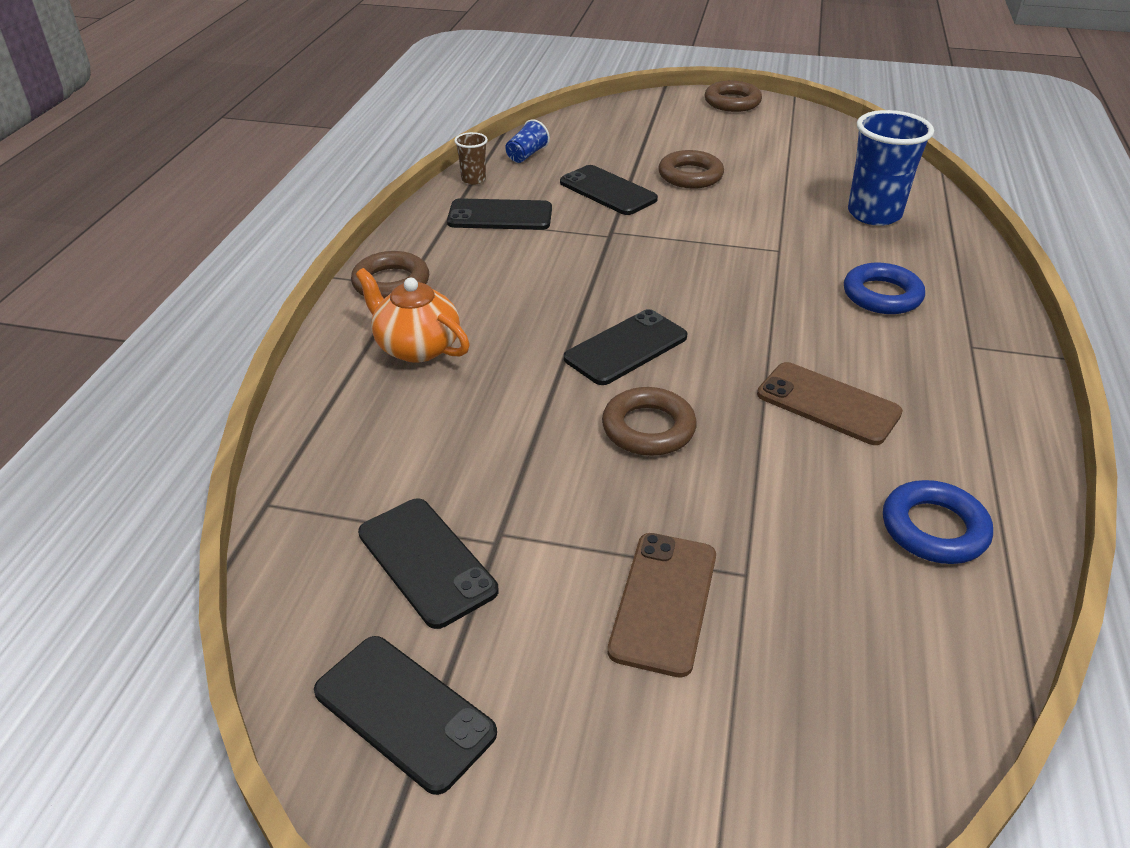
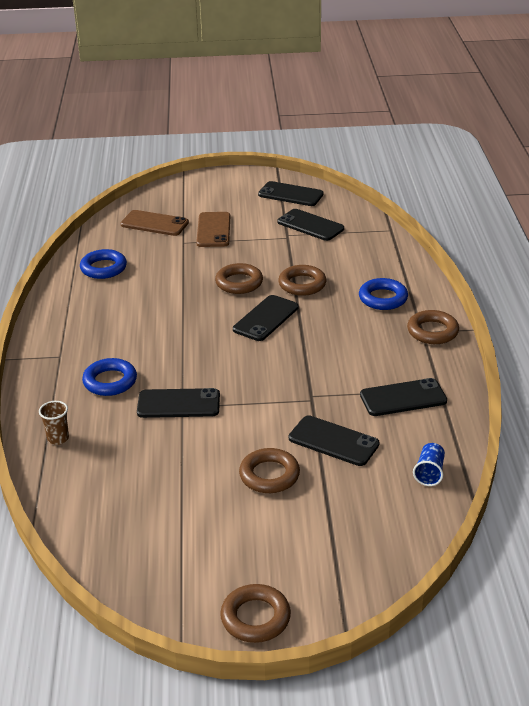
camera: 165 degrees right, 5 degrees down
(416, 347) = (383, 298): orange teapot -> blue ring
(473, 179) = (452, 432): brown cup -> brown cup (58, 438)
(533, 401) = (302, 284): none -> brown ring
(783, 253) = (178, 404): none -> black phone
(828, 404) = (148, 309): brown phone -> brown phone (154, 224)
(874, 214) = (105, 459): blue cup -> none

